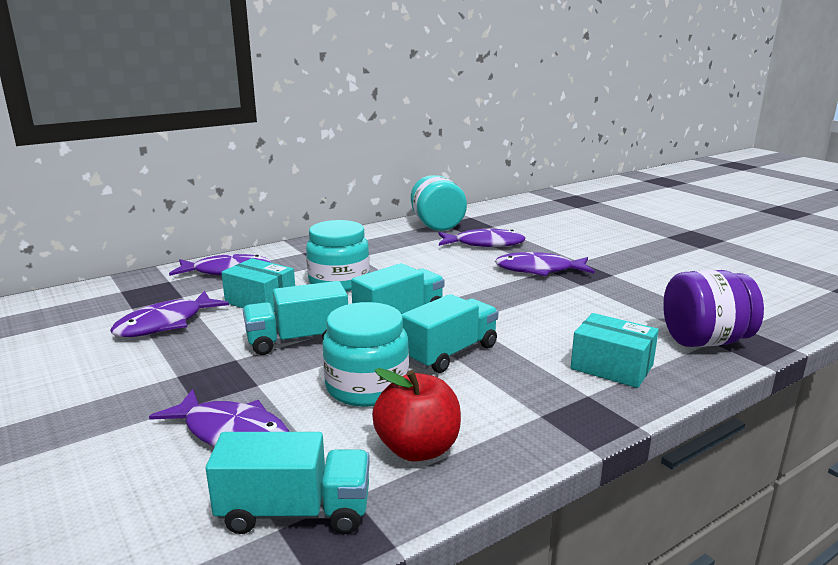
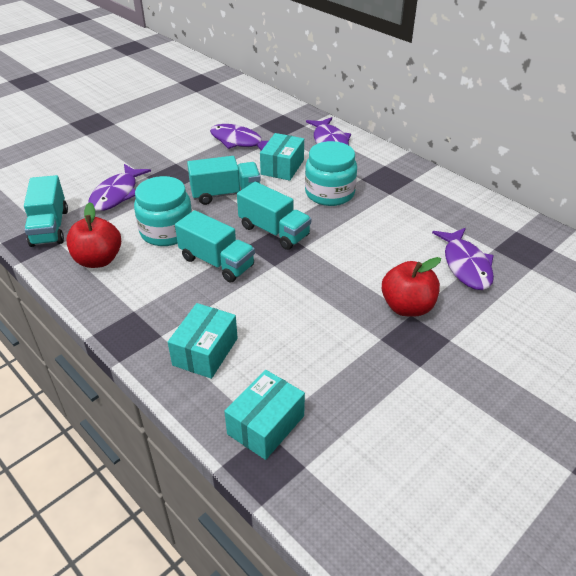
camera: 80 degrees right, 20 degrees up
(298, 340) = (225, 194): turquoise truck -> turquoise truck turned 105 degrees clockwise
(437, 225) = (505, 228): turquoise jar -> none
(538, 270) = (407, 307): purple fish -> red apple
(705, 341) = (266, 425): purple jar -> turquoise box

